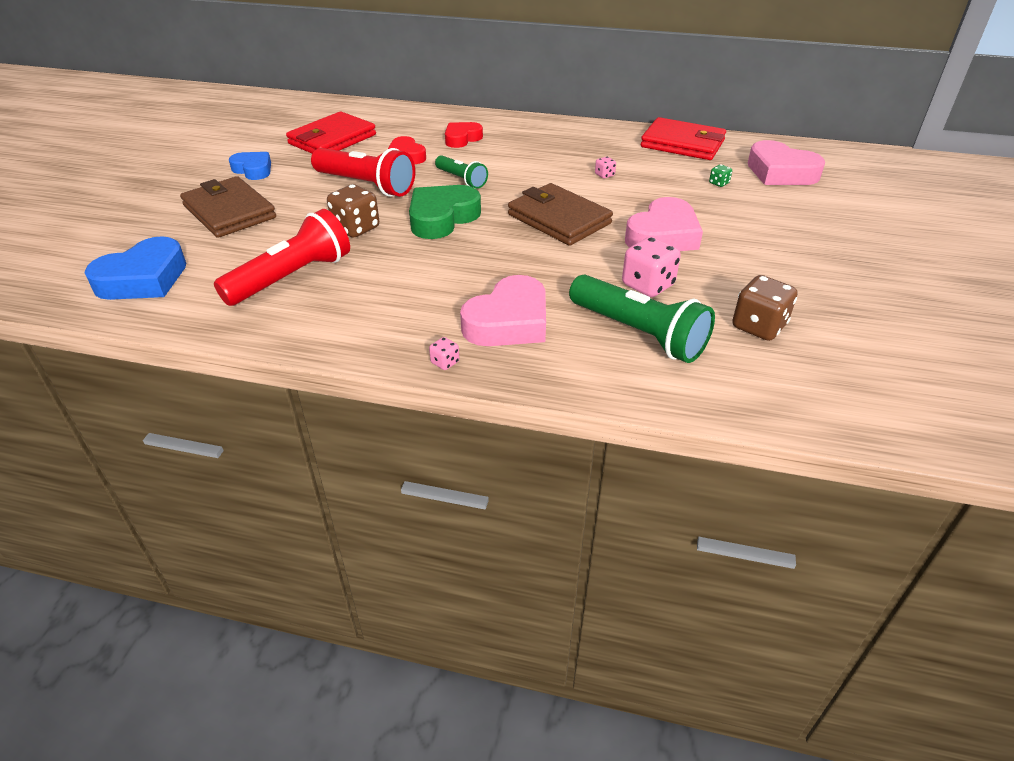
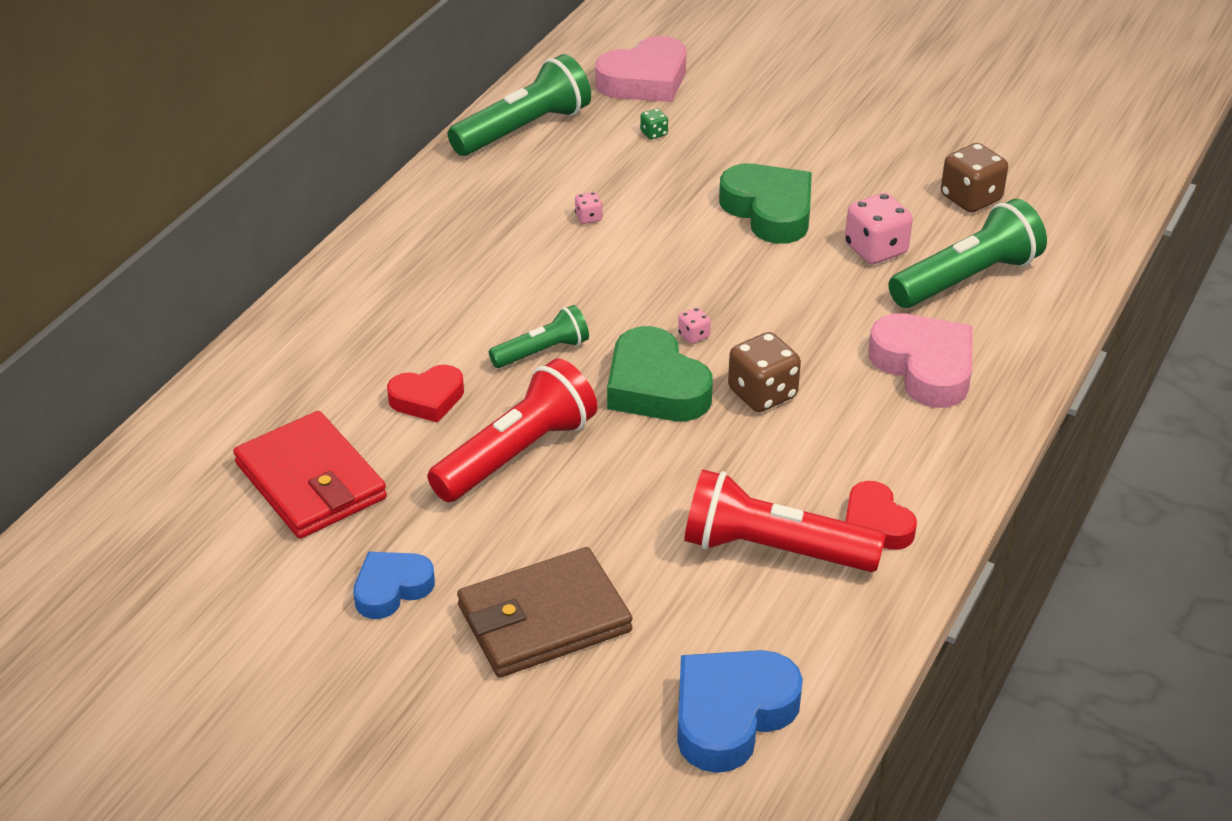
camera: 75 degrees left, 0 degrees up
(143, 279) = (731, 715): blue heart -> blue heart turned 105 degrees counterclockwise
(292, 277) = (773, 549): red flashlight -> red flashlight turned 45 degrees counterclockwise
(356, 228) = (654, 476): brown dice -> brown dice (762, 394)
(445, 362) = (993, 428): pink dice -> pink dice (693, 335)
(462, 139) = (392, 330): red heart -> red heart (876, 523)
(559, 219) = (698, 283): brown wallet -> none
(663, 235) = (769, 211): pink heart -> green heart
(682, 144) = (523, 129): red wallet -> green flashlight

